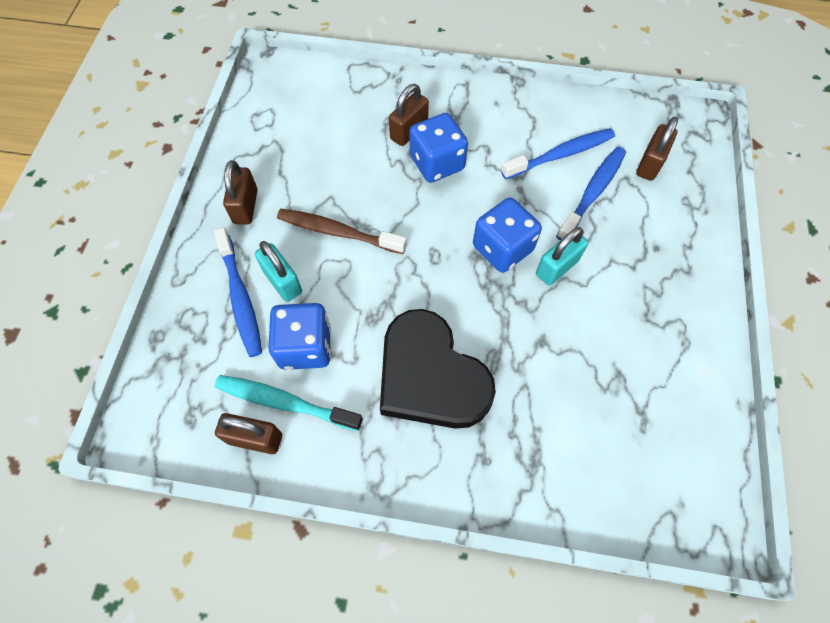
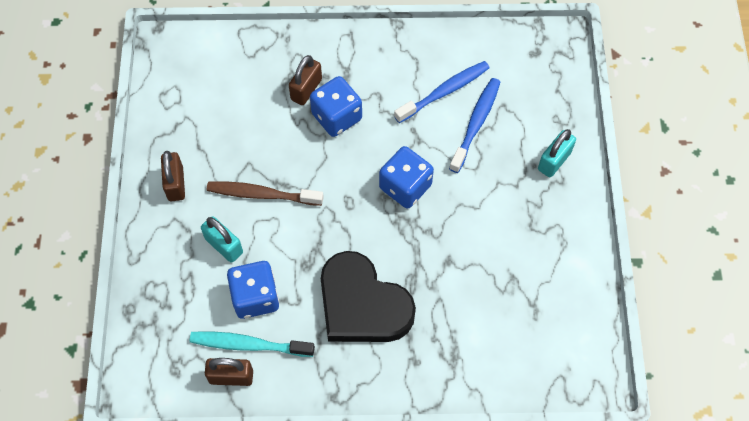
camera: 10 degrees left, 0 degrees up
(240, 298) = (191, 265): blue toothbrush -> none
(557, 267) = (453, 196): turquoise padlock -> turquoise padlock (554, 161)
(649, 164) = (522, 89): brown padlock -> none

